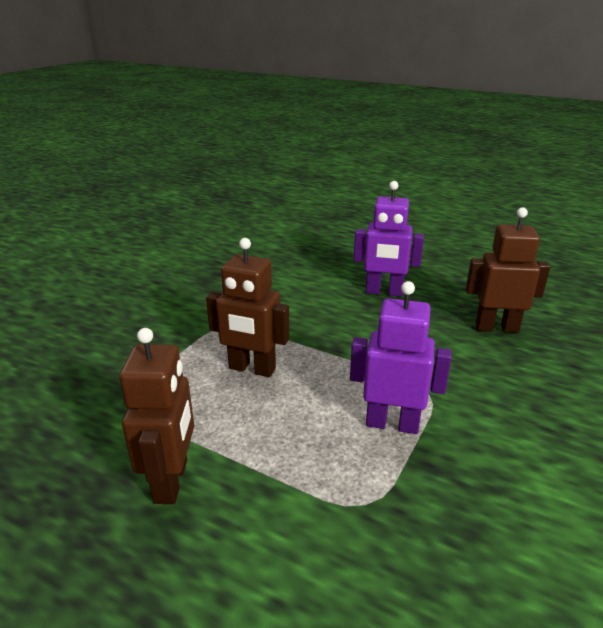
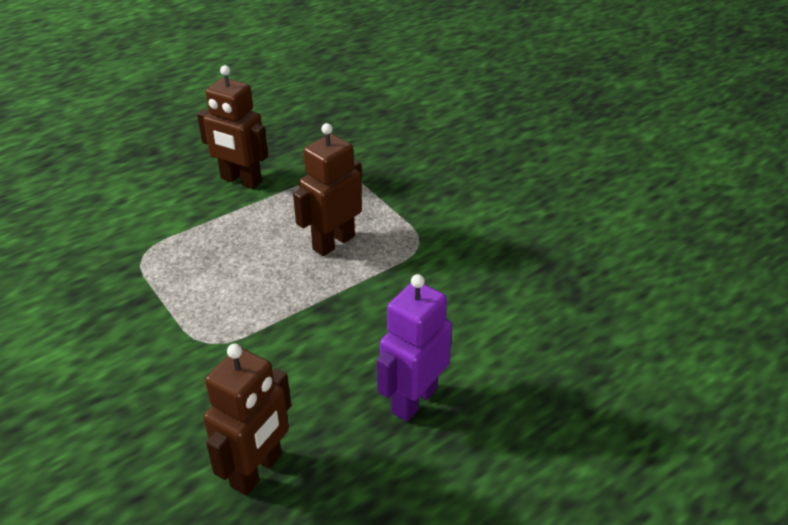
camera: 115 degrees right, 10 degrees up
(392, 423) = (194, 300): purple robot -> none

